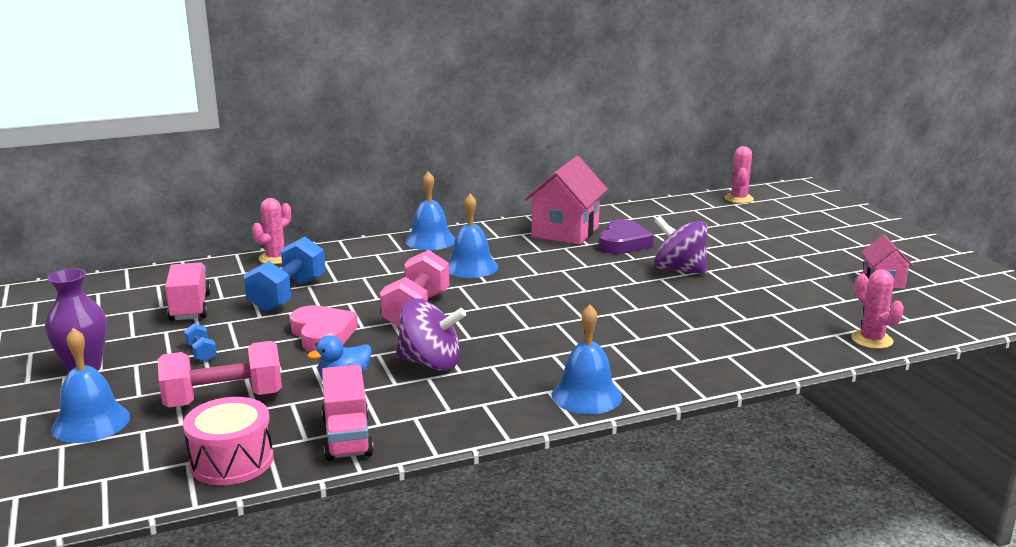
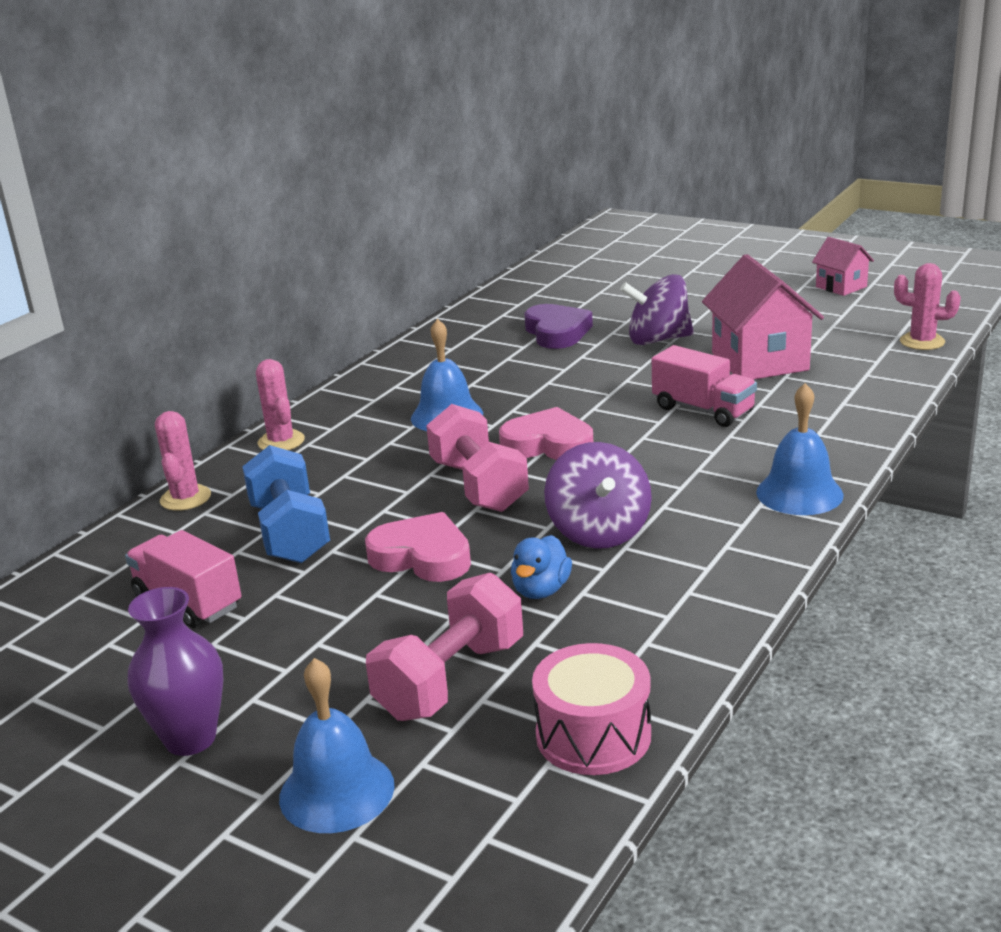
camera: 35 degrees left, 5 degrees up
(201, 353) = (314, 644): blue dumbbell -> none
(347, 437) = (661, 645): pink truck -> pink truck (703, 410)
(430, 240) = (344, 405): blue bell -> none
(430, 363) = (599, 531): purple spinning top -> purple spinning top turned 105 degrees clockwise
(495, 304) = (548, 444): none -> pink heart
(565, 232) = (477, 342): pink house -> pink house (759, 362)
(739, 199) = (584, 250): pink cactus -> pink cactus (281, 441)

